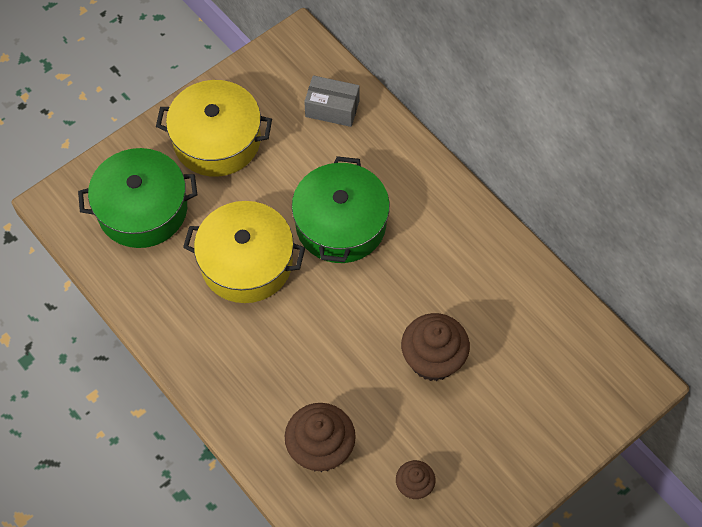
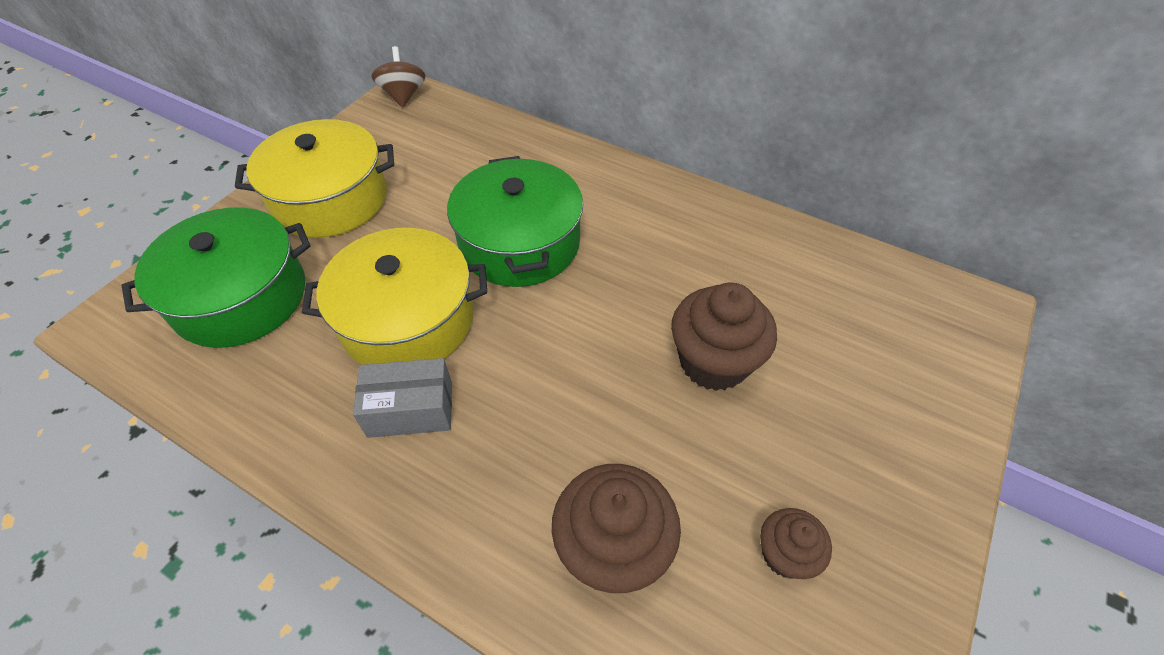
camera: 20 degrees left, 10 degrees down
(297, 44) = (403, 95): none -> brown spinning top
(332, 109) = (464, 139): grey box -> grey box (410, 410)

